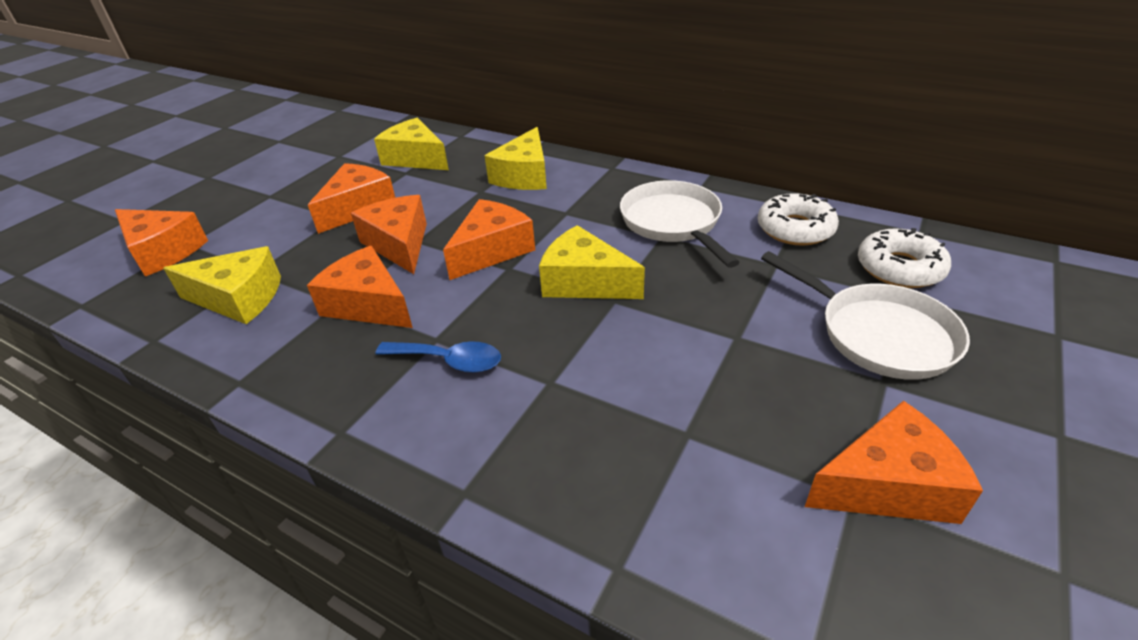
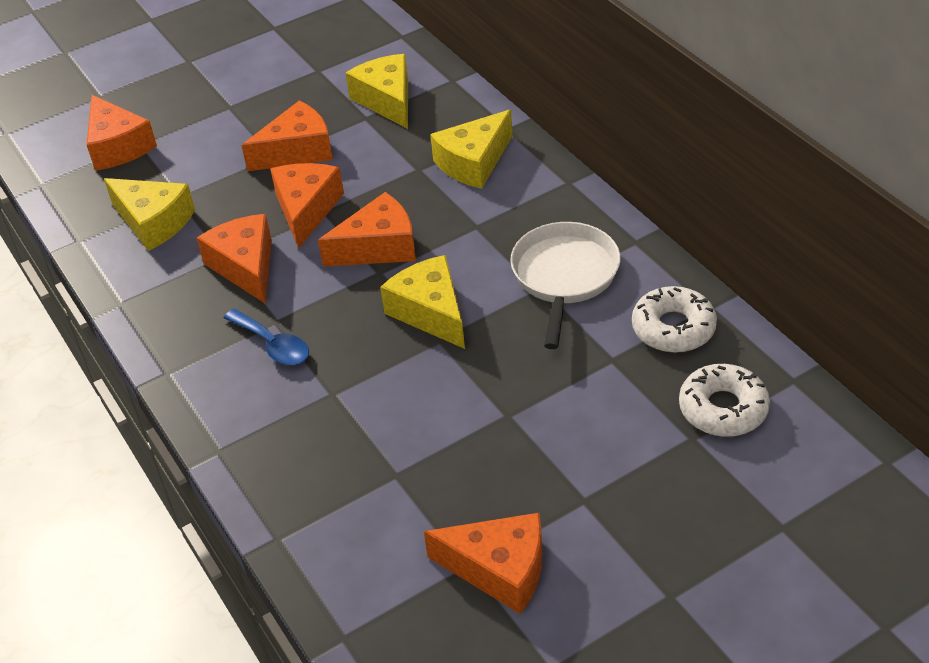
camera: 30 degrees right, 5 degrees up
(878, 334) = (627, 461): white pan -> none

